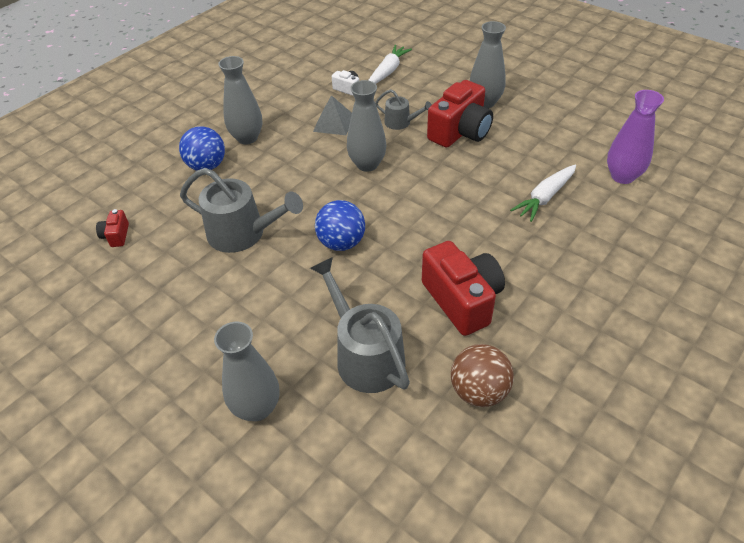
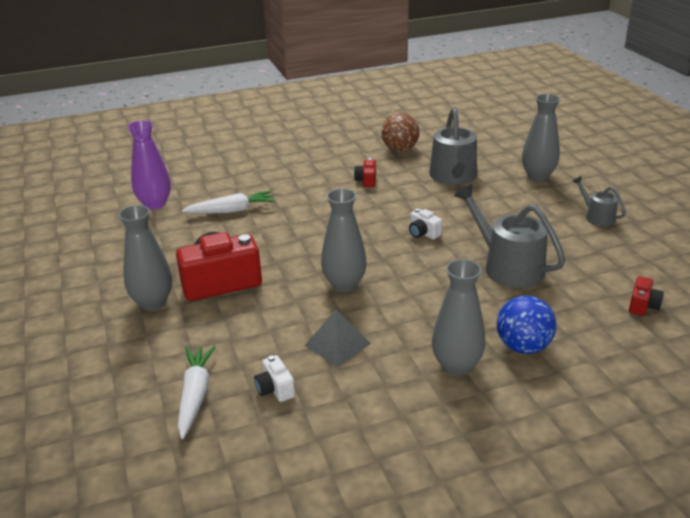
camera: 150 degrees left, 15 degrees down
(341, 243) = (423, 233): blue ball -> white camera
(388, 71) = (195, 395): white carrot -> white carrot turned 120 degrees clockwise
(401, 122) = (264, 315): grey watering can -> grey watering can (597, 217)
(462, 300) = (366, 180): red camera -> red camera, size x0.46

